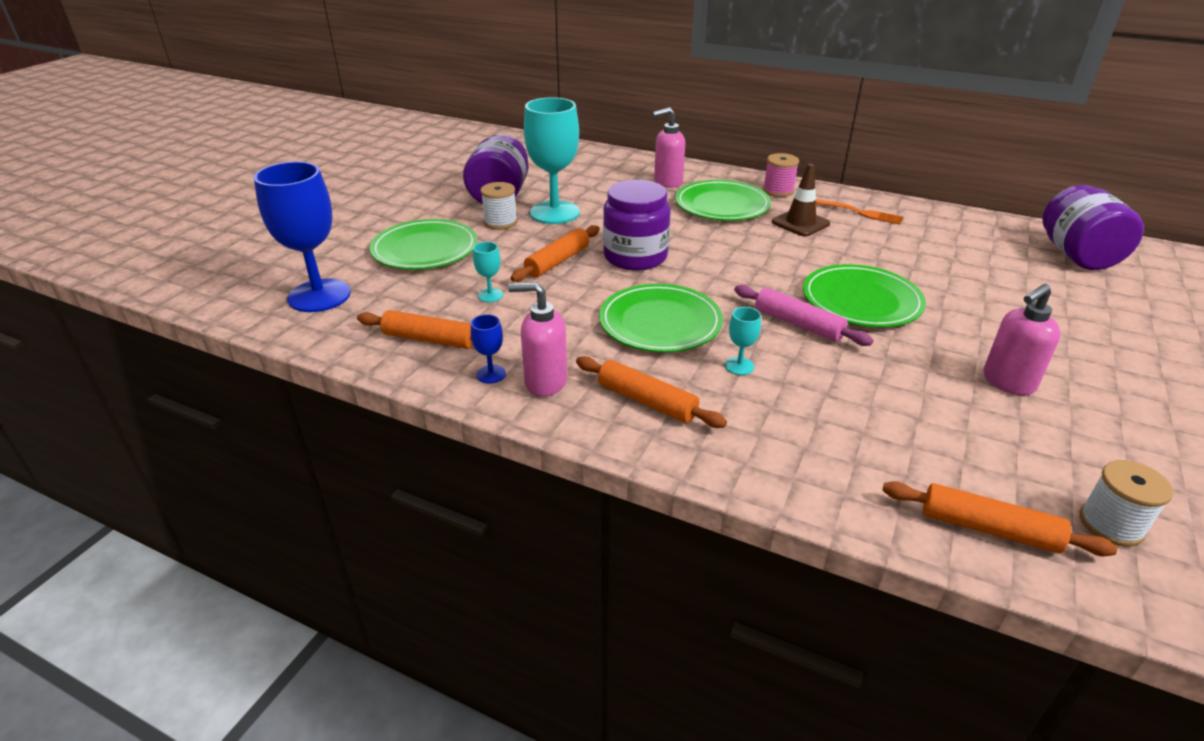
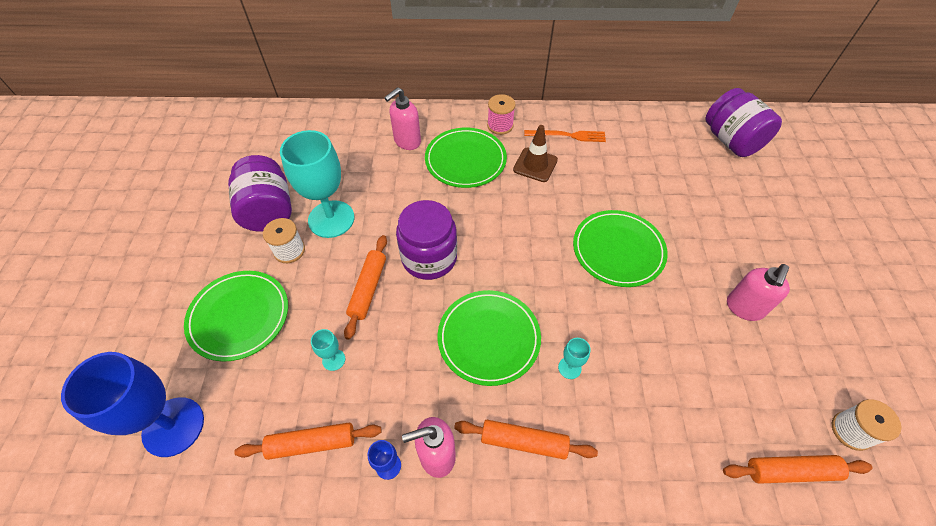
camera: 25 degrees left, 20 degrees up
(798, 324) = (588, 297): pink rolling pin -> none

